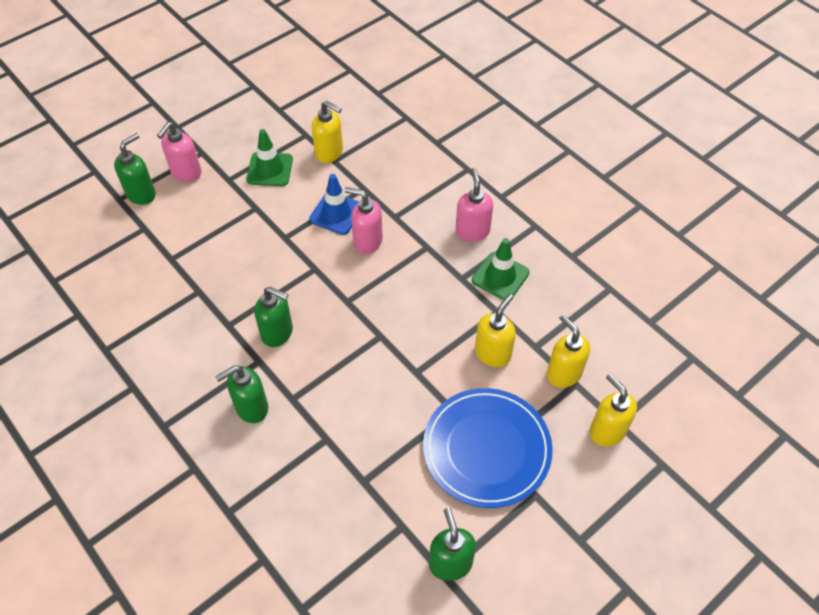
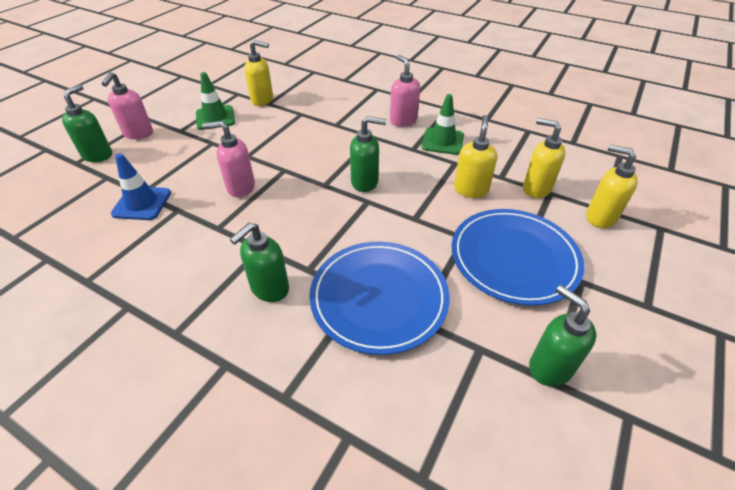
camera: 20 degrees left, 10 degrees down
(277, 333) = (270, 222): green soap dispenser -> green soap dispenser (365, 182)
(336, 213) = (286, 132): blue traffic cone -> blue traffic cone (142, 203)
(340, 449) = (379, 297): none -> blue plate
(367, 241) = (321, 143): pink soap dispenser -> pink soap dispenser (240, 187)

